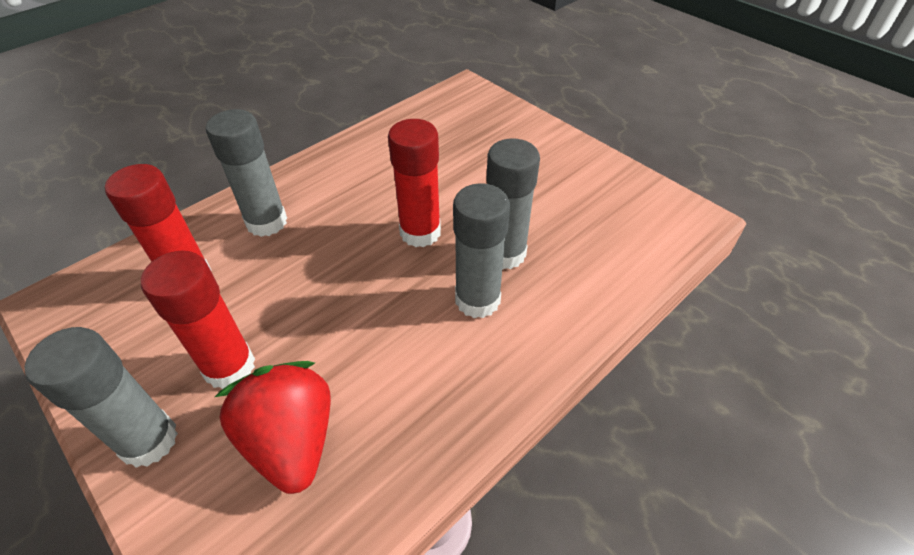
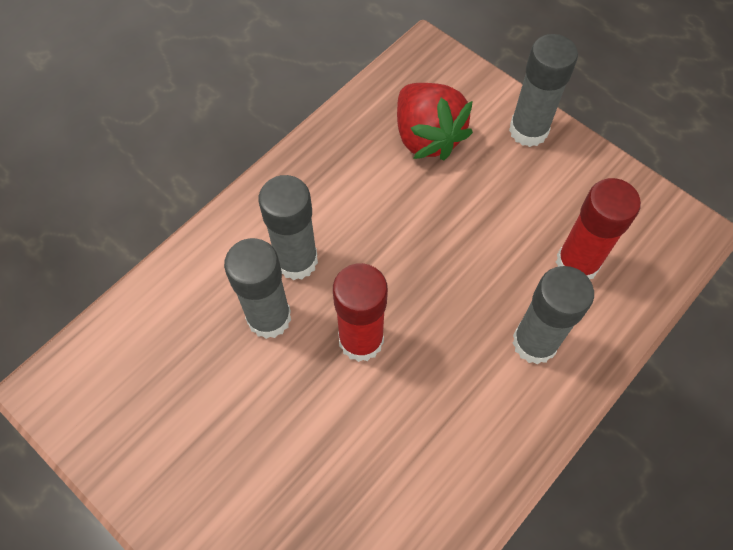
camera: 175 degrees right, 15 degrees up
(229, 367) = (497, 184): red glue stick -> none

